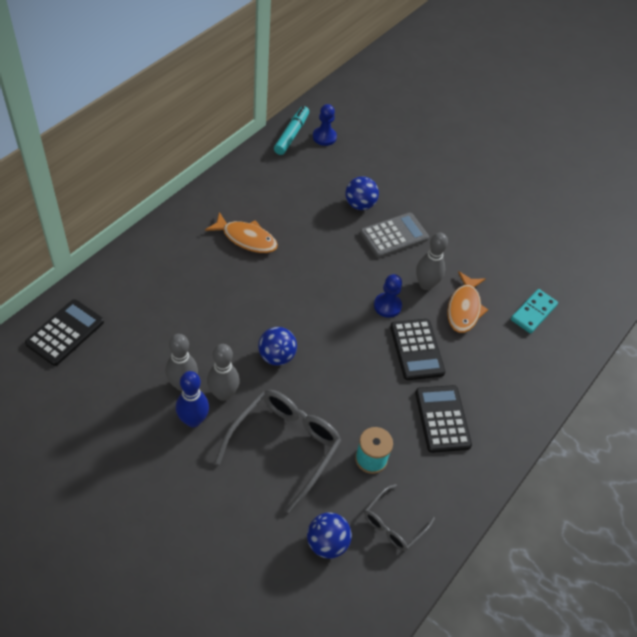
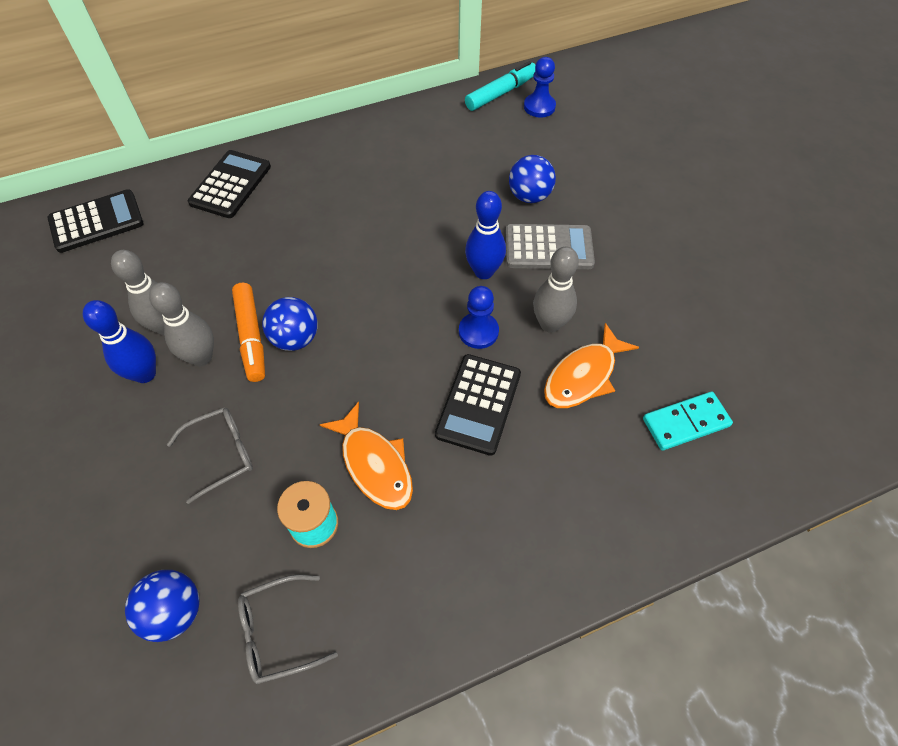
camera: 35 degrees right, 5 degrees up
(246, 238) = (363, 190): orange fish -> orange fish (374, 464)
(246, 367) = (251, 337): none -> orange marker
(284, 446) = (221, 454): grey glasses -> grey glasses, size x0.56
(365, 266) = (484, 271): none -> blue bowling pin
(442, 419) = (449, 515): black calculator -> black calculator (230, 185)

